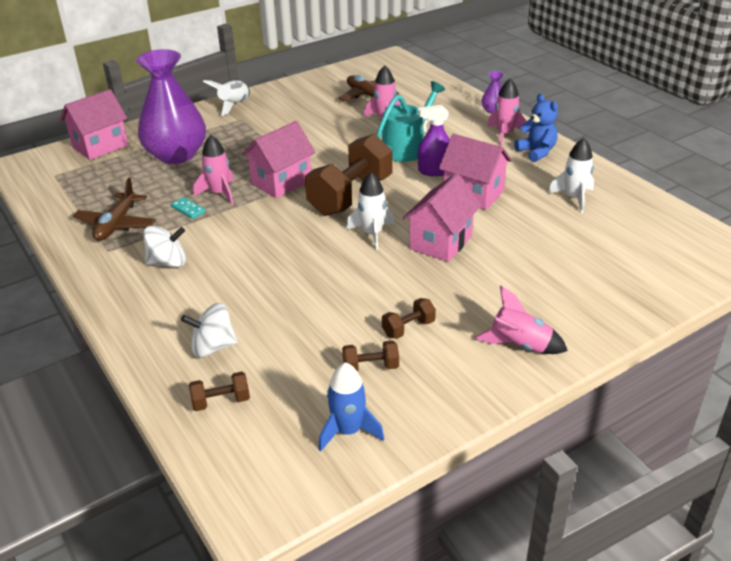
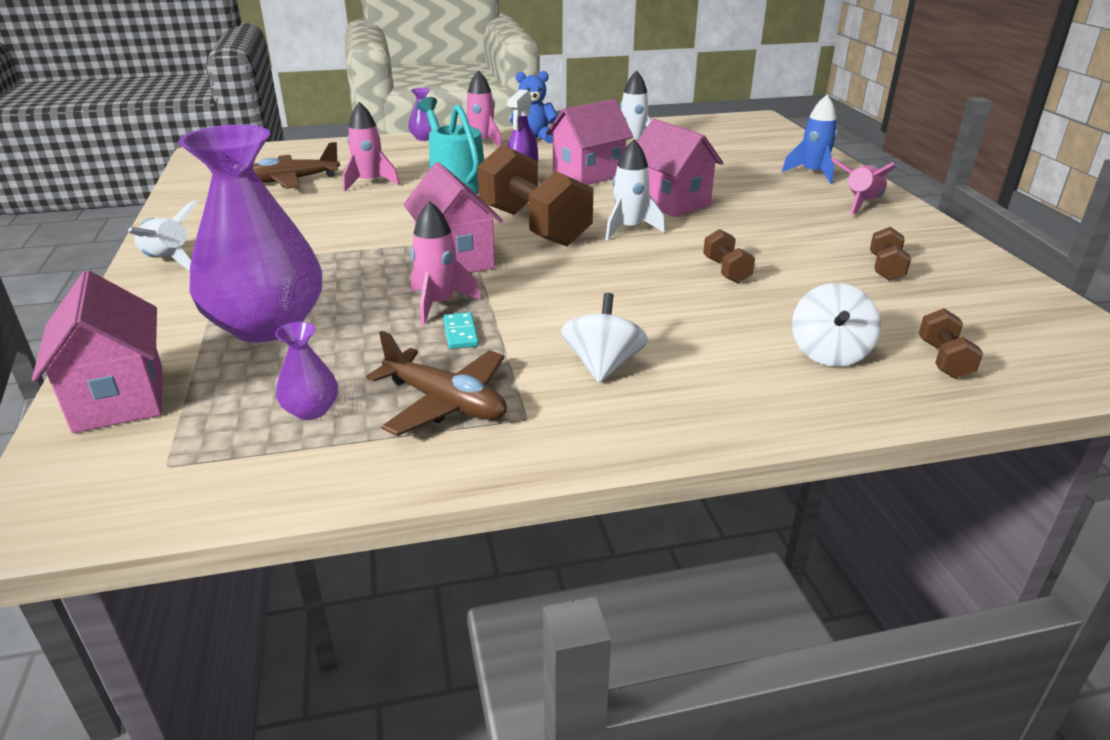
camera: 70 degrees left, 5 degrees down
(102, 192) = (311, 410): none -> purple vase
(188, 209) = (460, 333): turquoise domino -> turquoise domino turned 75 degrees counterclockwise
(348, 431) = (992, 294): blue rocket -> blue rocket (812, 173)
(408, 328) = (821, 241): brown dumbbell -> brown dumbbell (726, 271)

